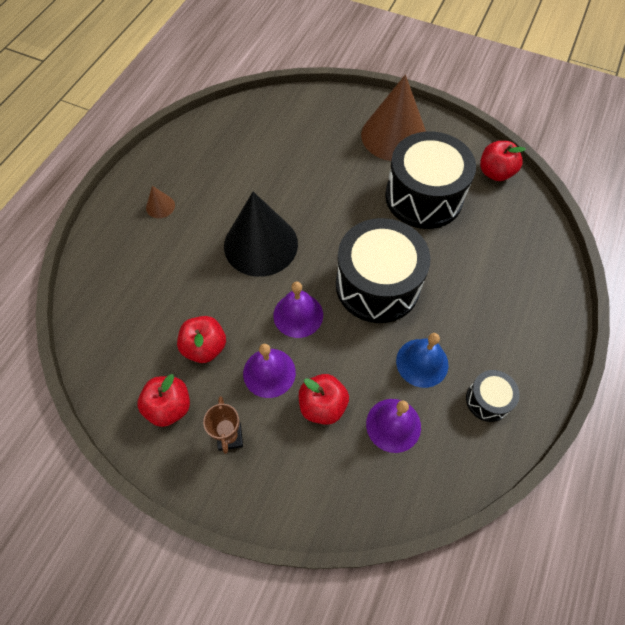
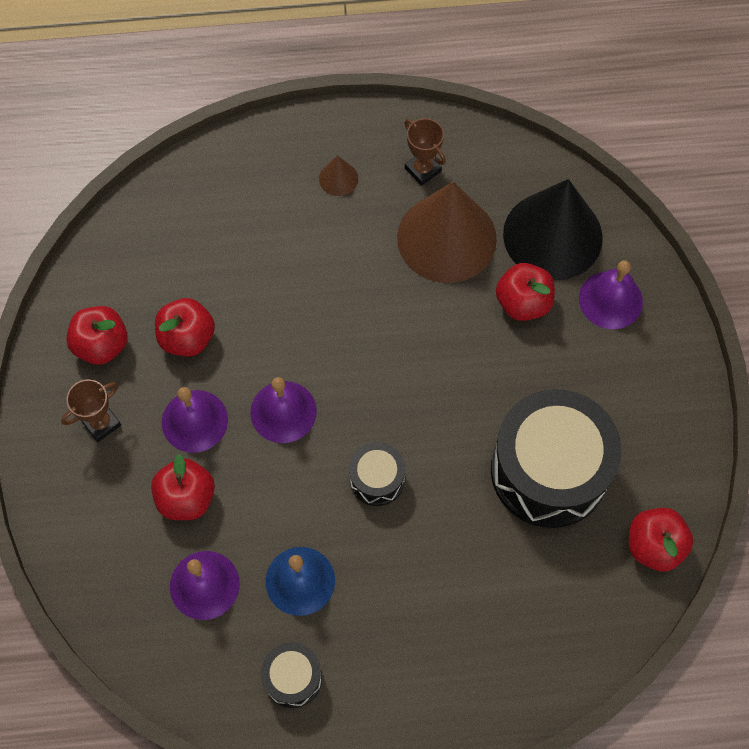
camera: 60 degrees right, 5 degrees up
(190, 162) = (423, 170): none -> brown trophy
(260, 244) = (353, 317): black cone -> black cone (552, 235)
(312, 158) = (523, 303): none -> red apple
(338, 120) = (610, 300): none -> purple bell
(377, 285) = (377, 479): black drum -> black drum, size x0.47
(394, 136) = (631, 383): brown cone -> brown cone (446, 238)

